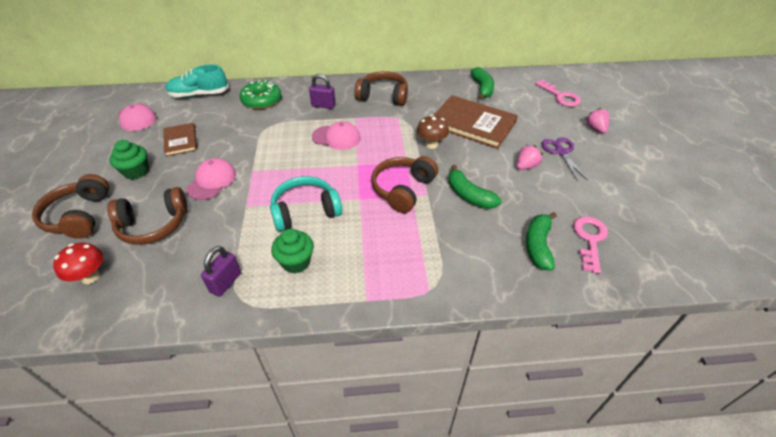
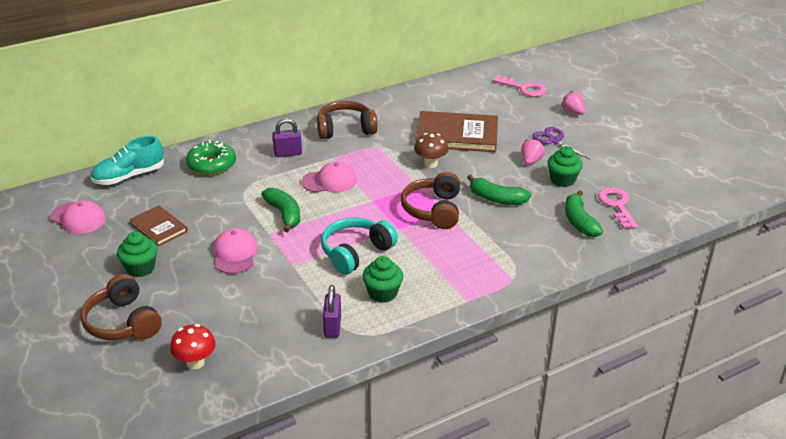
camera: 25 degrees left, 10 degrees down
(153, 225) = (213, 306): brown headphones -> none
(482, 88) = (442, 97): green banana -> green banana (284, 214)
(546, 194) = (562, 180): none -> green cupcake

